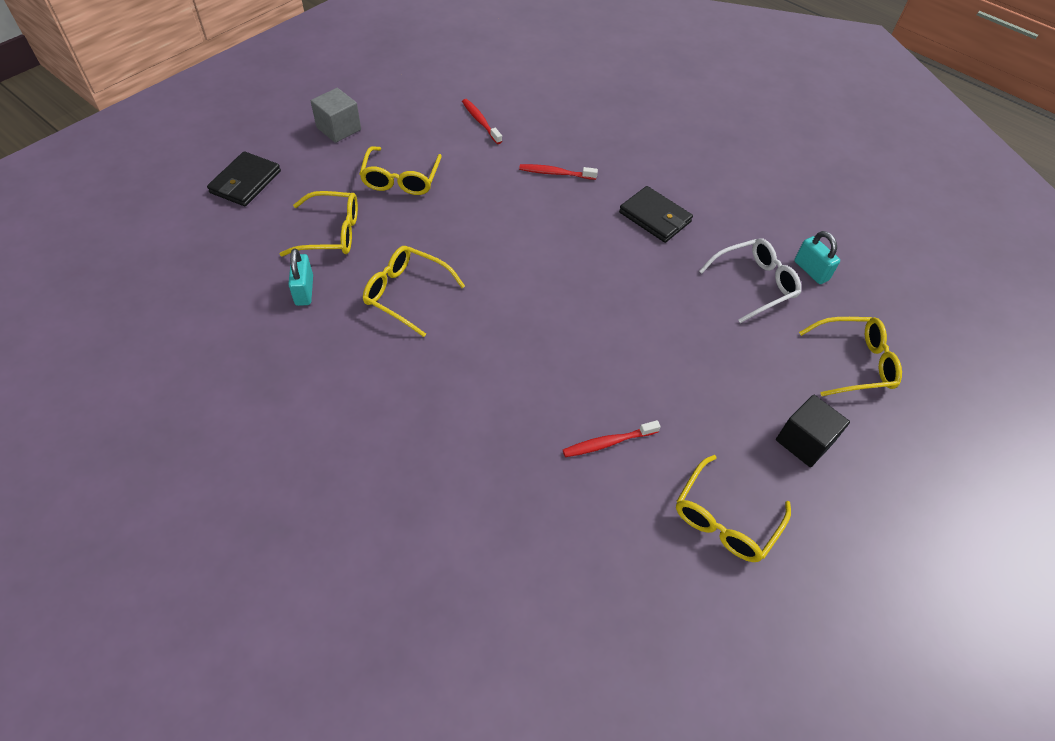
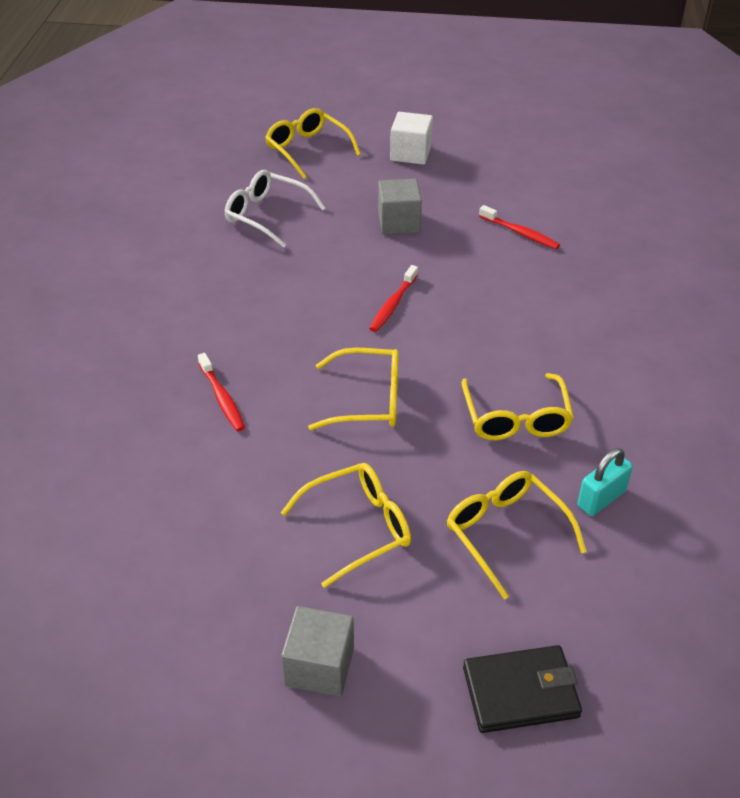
camera: 120 degrees left, 10 degrees down
(480, 121) = (173, 516): red toothbrush -> red toothbrush (393, 304)
(655, 217) = (230, 299): black wallet -> none
(687, 363) = (399, 222): none -> grey cube
(725, 519) = (514, 167): yellow glasses -> yellow glasses (367, 400)
(804, 441) = (410, 153): black cube -> white cube
(811, 270) = (217, 191): turquoise padlock -> none

